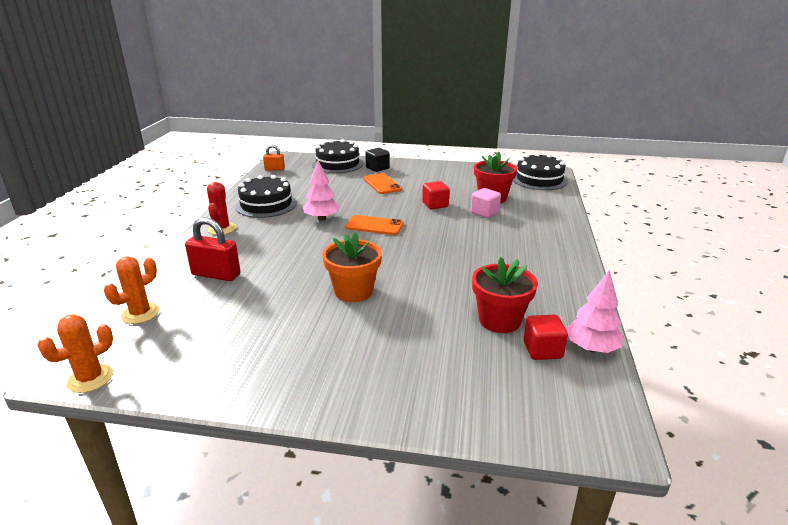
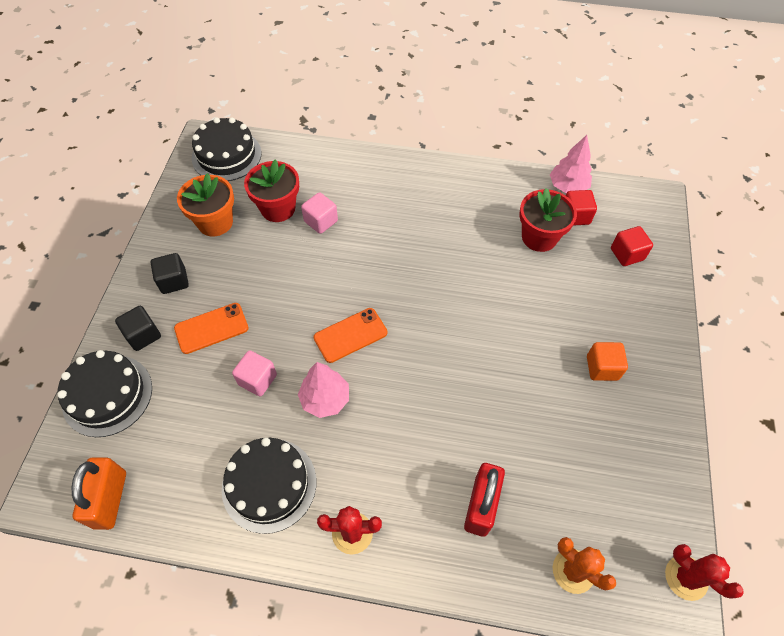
camera: 90 degrees left, 30 degrees up
(90, 378) = (686, 577): orange cactus -> red cactus
(274, 169) = (110, 499): orange padlock -> orange padlock, size x1.68
(327, 349) = (602, 368): none -> orange cube
(341, 198) = (257, 379): none -> pink cube
(353, 291) = (504, 351): orange flower pot -> orange flower pot (215, 222)
(374, 225) = (350, 335): orange phone -> orange phone turned 45 degrees clockwise
(418, 172) = (174, 281): none -> black cube
(435, 205) = (293, 268): red cube -> red cube (627, 254)

